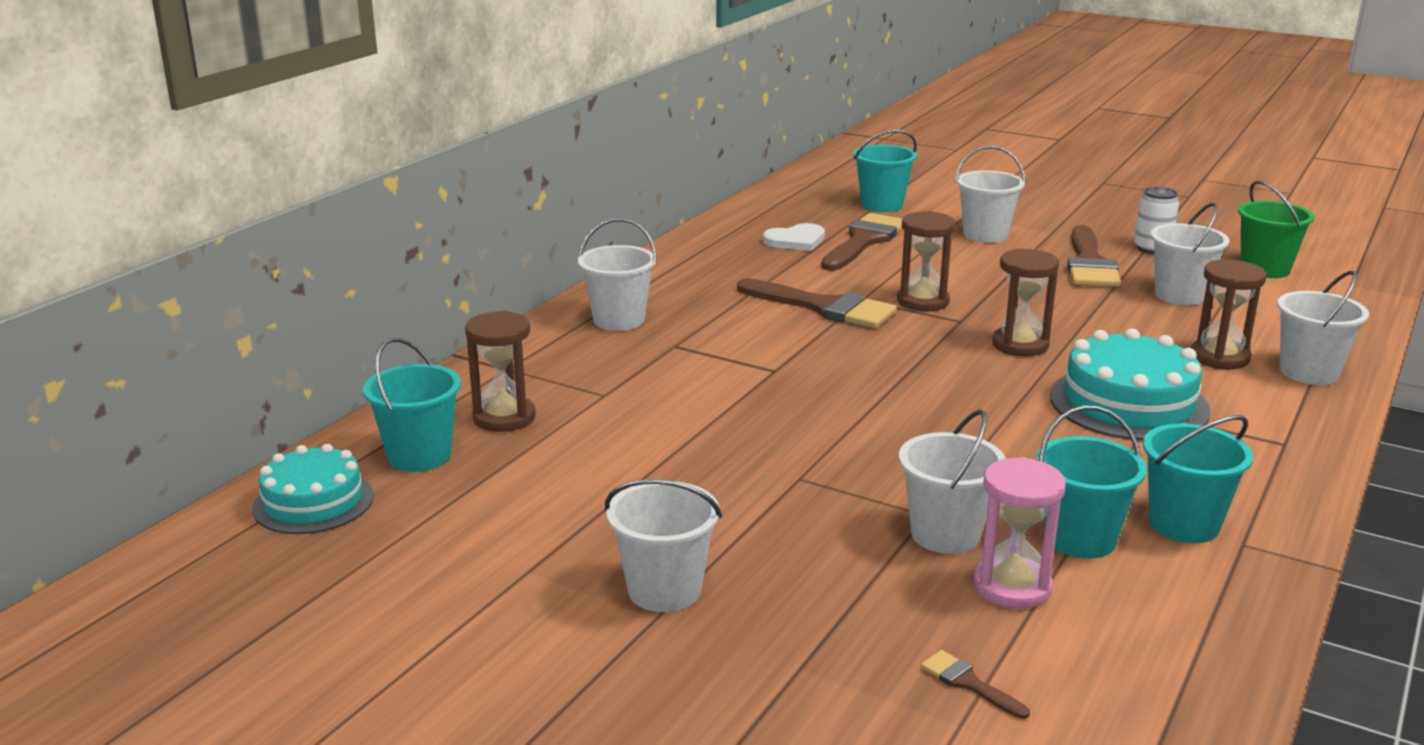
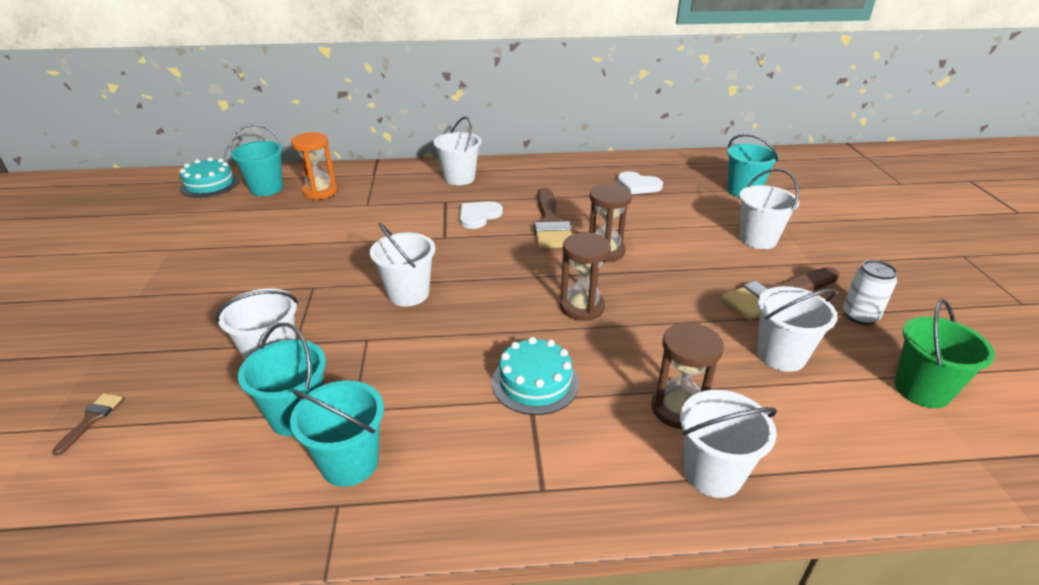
camera: 55 degrees right, 10 degrees up
(504, 417) = (320, 191): brown hourglass -> orange hourglass
(664, 590) = (165, 289): white bucket -> white bucket (408, 294)
(747, 337) = (478, 216): none -> white heart
(864, 241) = (672, 204): brown brush -> none
(1012, 587) = (216, 404): pink hourglass -> none
(1128, 403) = (535, 382): turquoise cake -> turquoise cake, size x0.66

